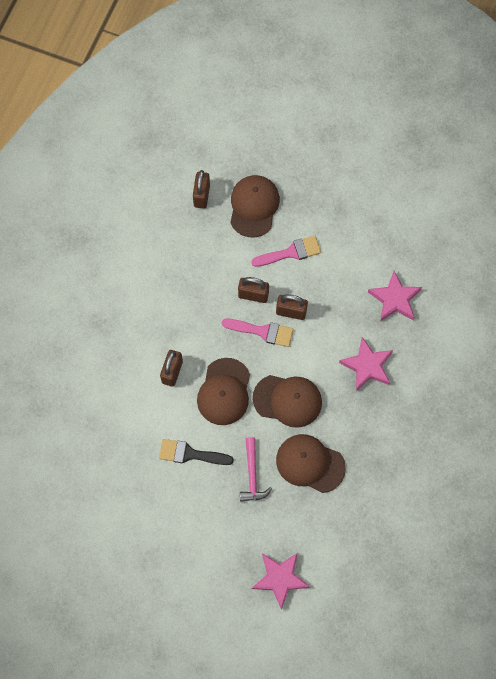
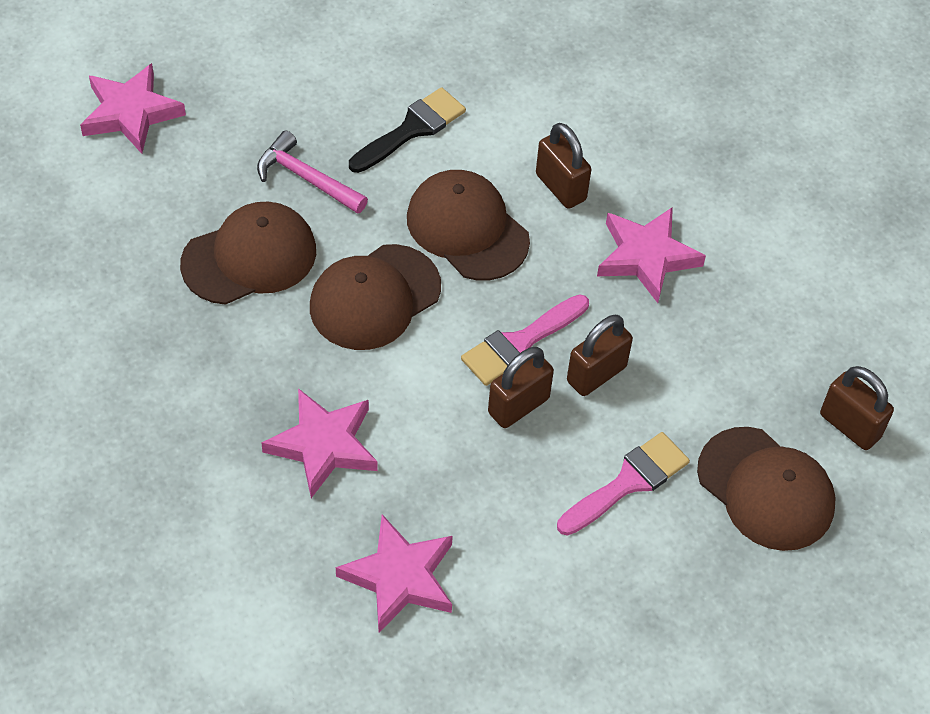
camera: 125 degrees right, 15 degrees down
(181, 315) = (646, 257): none -> pink star
(291, 252) = (628, 482): pink brush -> pink brush turned 150 degrees counterclockwise

